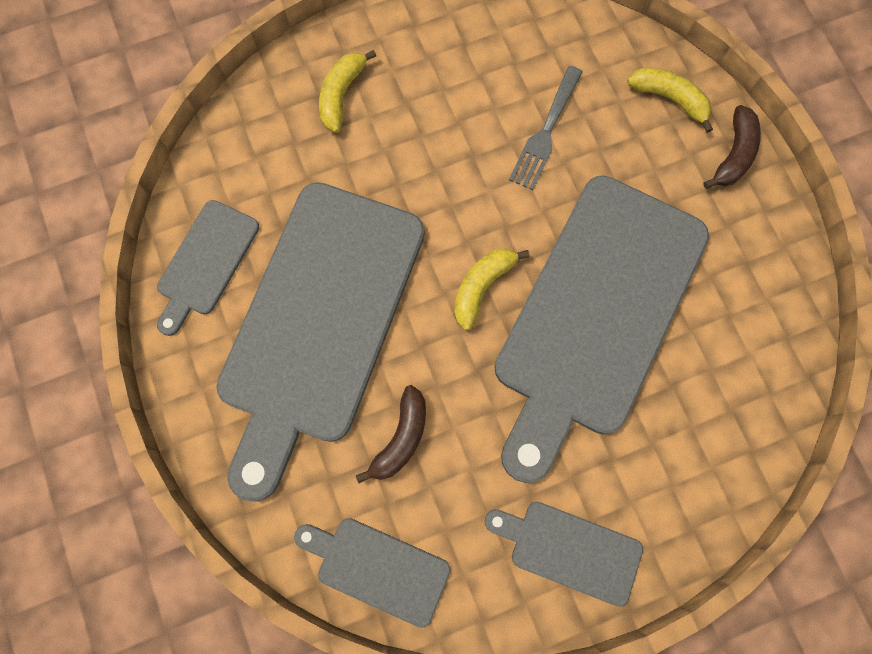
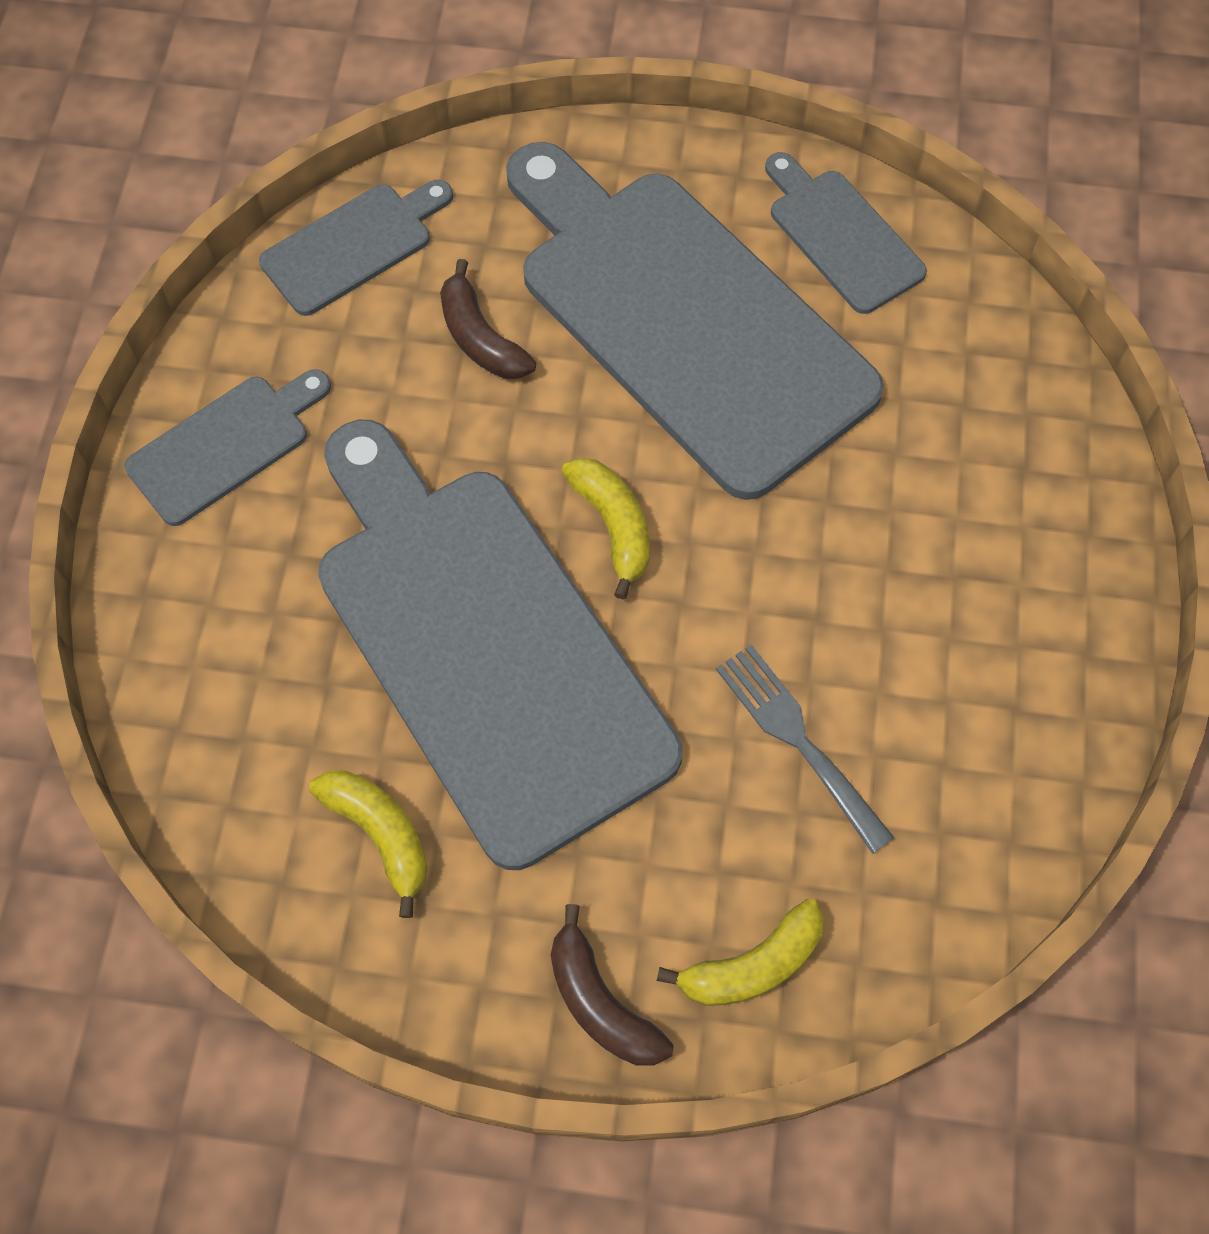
camera: 120 degrees right, 10 degrees down
(341, 95) = (1010, 498): yellow banana -> yellow banana (380, 834)

